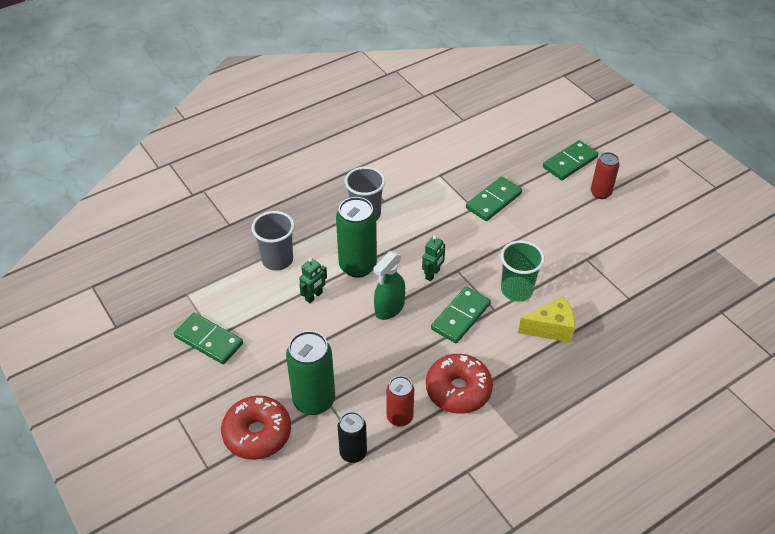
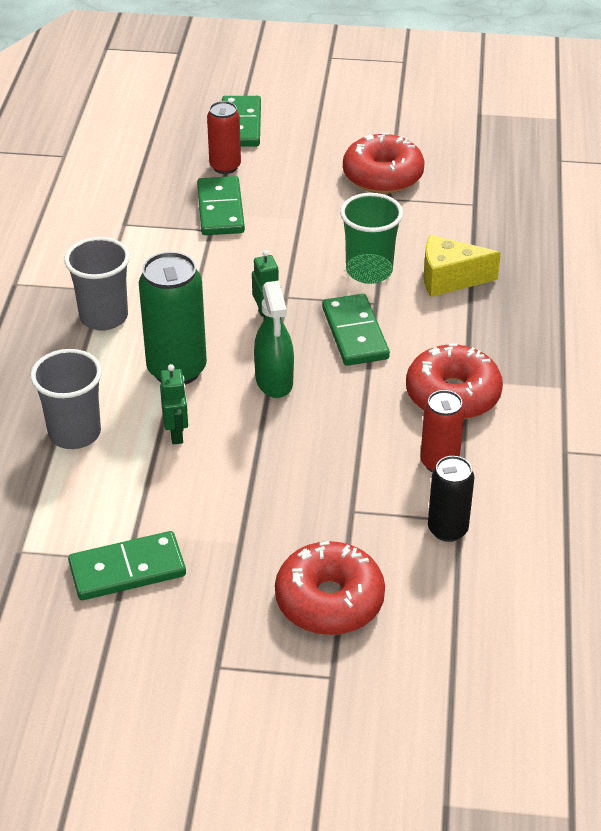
camera: 50 degrees left, 5 degrees down
(314, 400) = (336, 521): green can -> none
(551, 328) = (449, 279): yellow cheese -> yellow cheese turned 120 degrees counterclockwise
(600, 193) = (312, 133): red can -> red can (225, 166)
(602, 244) = (382, 176): none -> red donut

